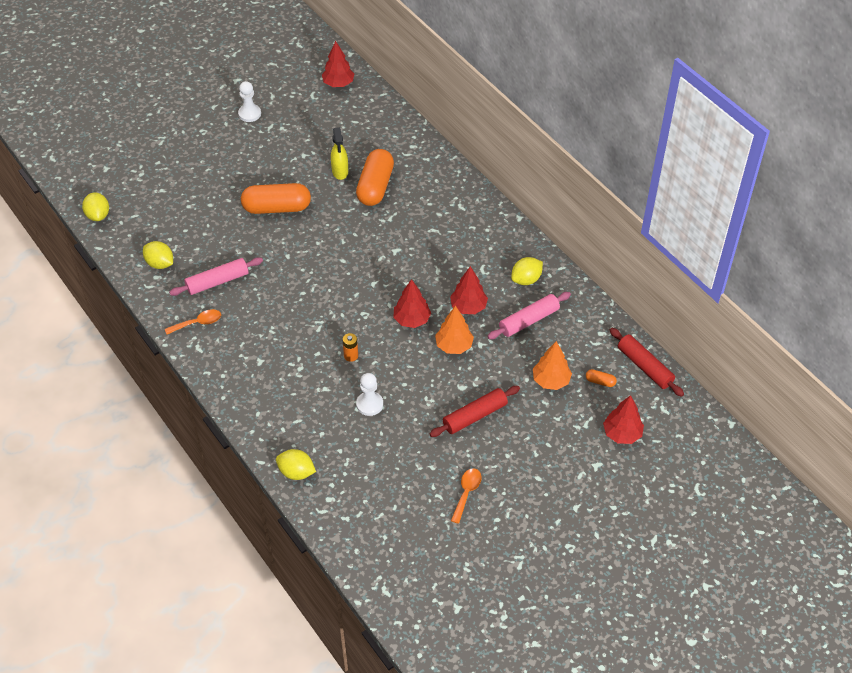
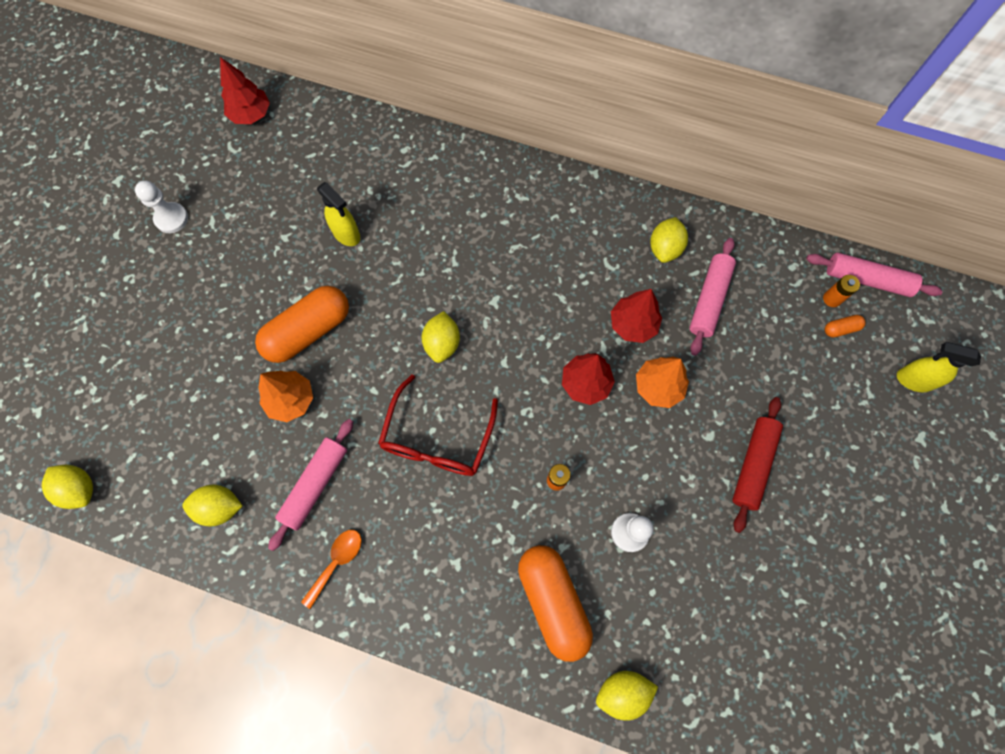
camera: 35 degrees left, 20 degrees up
(302, 298) = (437, 439): none -> red glasses
(346, 254) = (442, 343): none -> yellow lemon
(375, 186) = (404, 229): orange capsule -> orange capsule (553, 601)
(466, 493) = (825, 574): orange spoon -> none
(551, 380) = (792, 362): orange tree -> orange tree (291, 400)
(610, 363) = (832, 299): none -> orange battery
(622, 434) = (913, 380): red tree -> yellow spray bottle
(644, 366) = (867, 280): red rolling pin -> pink rolling pin

